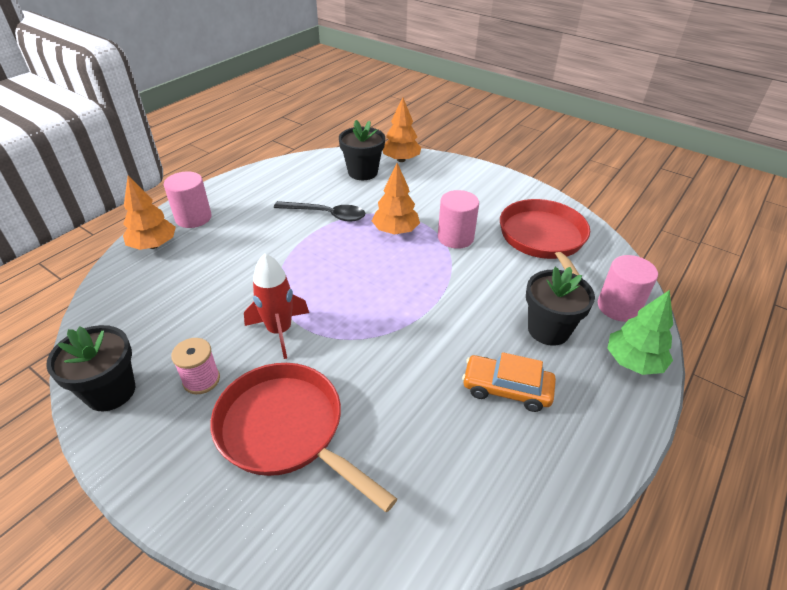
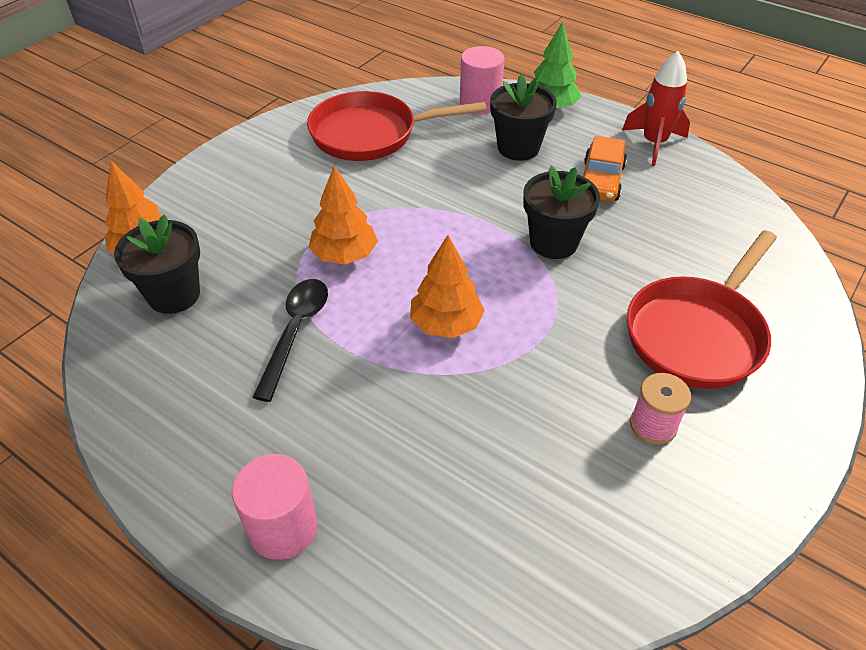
camera: 90 degrees left, 5 degrees up
(110, 391) = (699, 526): black flower pot -> black flower pot (553, 242)
(153, 245) = (368, 574): orange tree -> orange tree (446, 324)
(279, 331) = (555, 358): red rocket -> red rocket (654, 143)
(455, 237) = (362, 201): pink cylinder -> none

